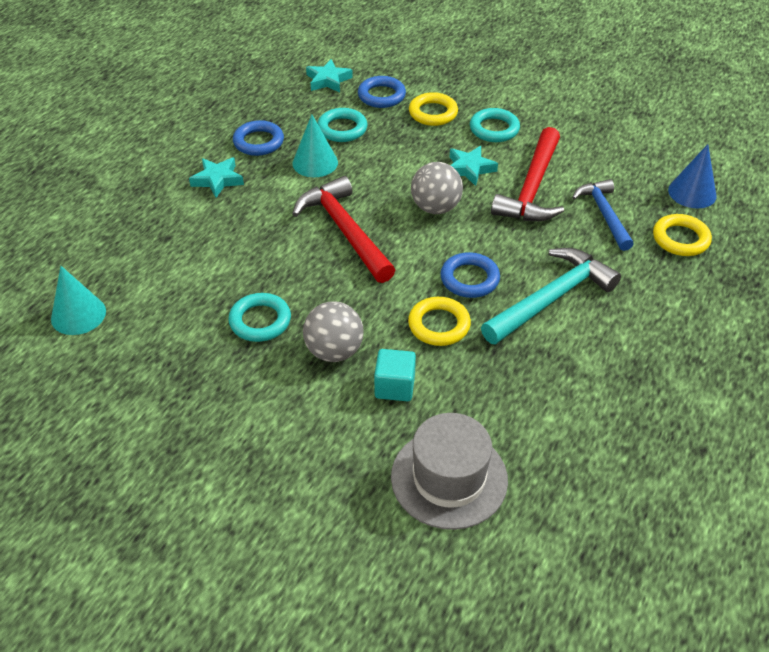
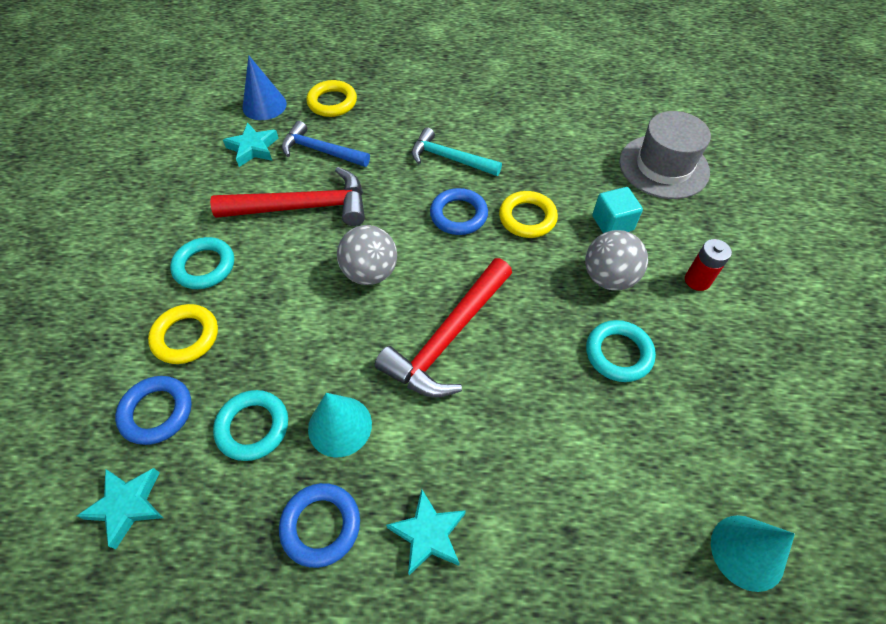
camera: 115 degrees left, 10 degrees up
(287, 416) = (697, 280): none -> red battery
(469, 168) = (289, 265): turquoise star -> turquoise star (253, 148)
(551, 298) = (449, 158): turquoise hammer -> turquoise hammer, size x0.67
(604, 214) = (321, 151): blue hammer -> blue hammer turned 60 degrees clockwise

